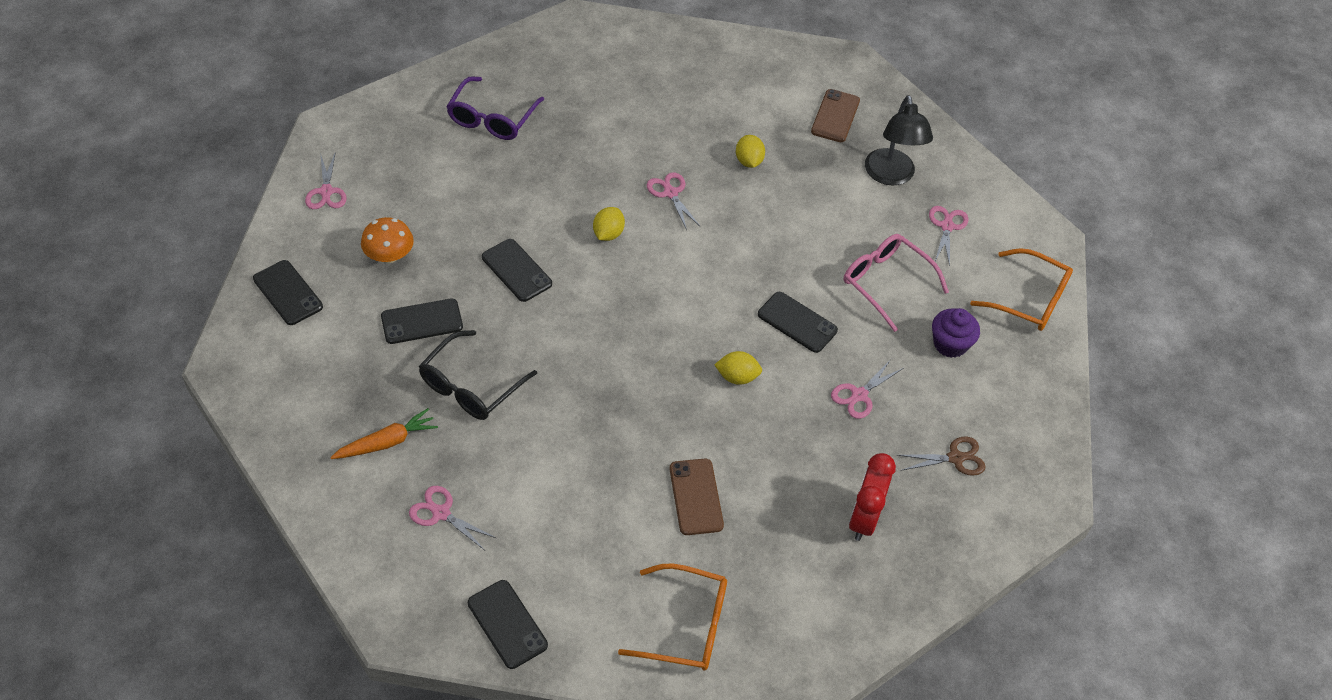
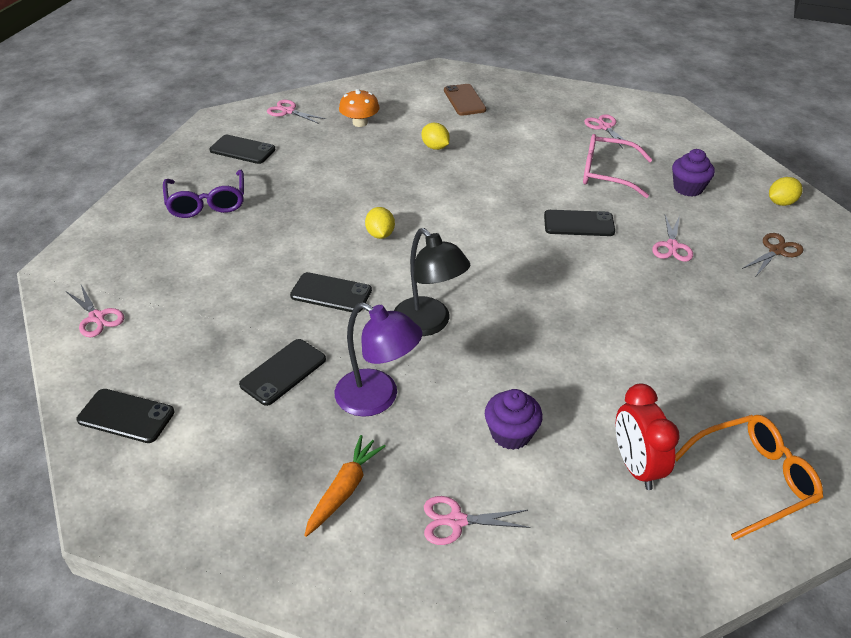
camera: 30 degrees left, 10 degrees down
(389, 255) = (204, 337): orange mushroom -> orange mushroom (360, 123)
(471, 386) = (377, 398): black glasses -> purple lamp
(507, 624) = (616, 581): black phone -> black phone (242, 150)
(541, 475) = (511, 433): none -> purple cupcake
(670, 193) = (400, 189): pink scissors -> pink scissors (288, 111)
(696, 497) = (646, 376): brown phone -> none
(737, 377) = (579, 278): yellow lemon -> yellow lemon (781, 203)
(863, 519) = (772, 321): red clock -> red clock (636, 466)
(891, 176) = (538, 116): black lamp -> black lamp (429, 324)
(1029, 299) = (701, 142): orange glasses -> none

